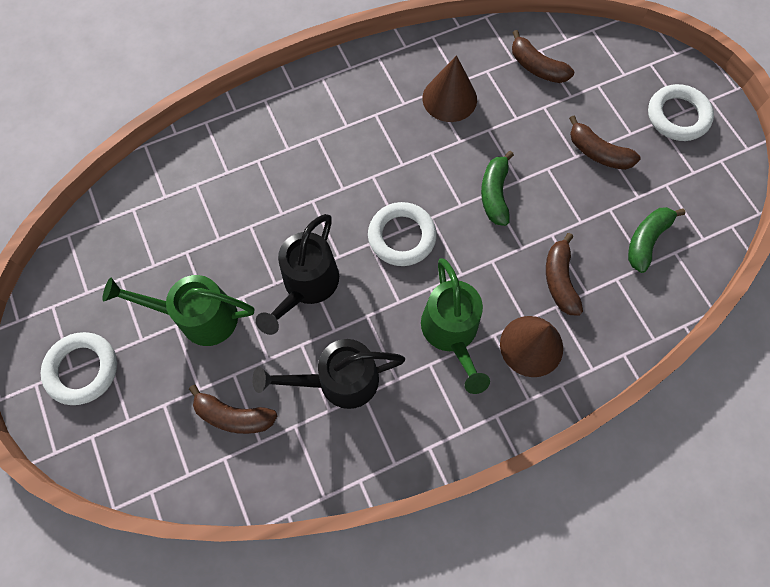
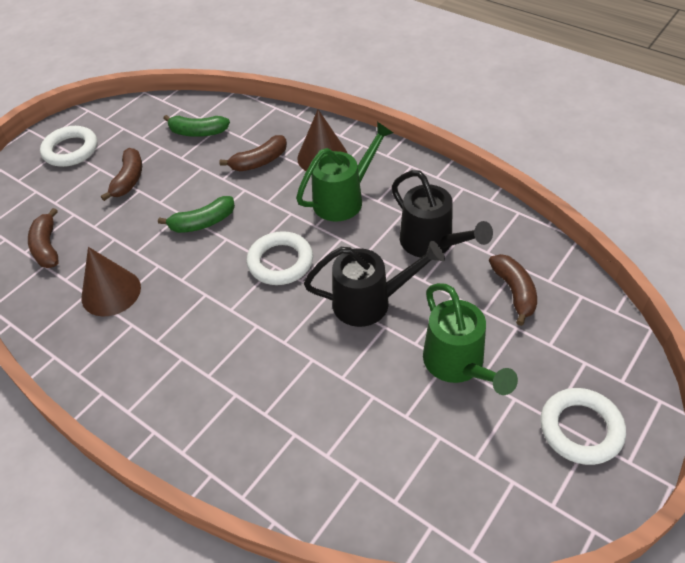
camera: 115 degrees left, 20 degrees down
(536, 67) = (47, 247): brown banana -> brown banana turned 150 degrees clockwise

